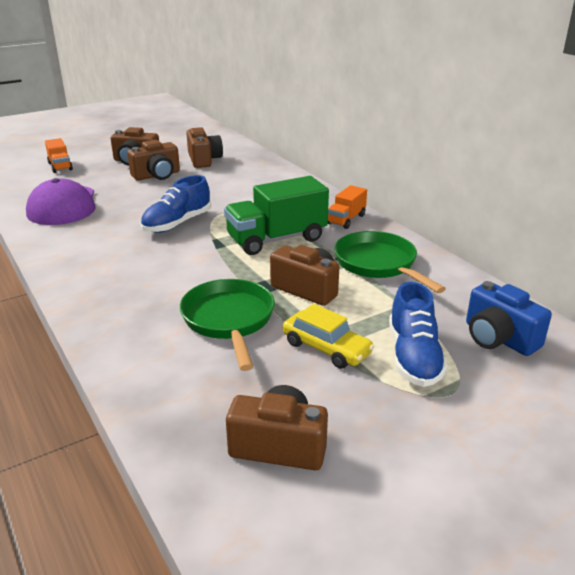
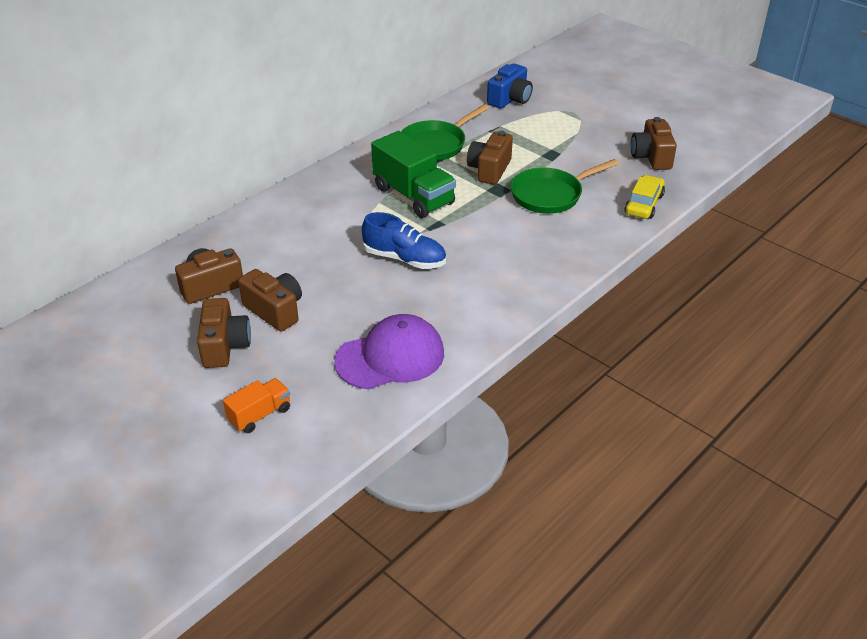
camera: 105 degrees left, 10 degrees up
(326, 348) = (558, 153): yellow car -> yellow car (644, 204)
(346, 219) = (358, 166): orange truck -> none
(413, 357) = (547, 124): blue shoe -> none

